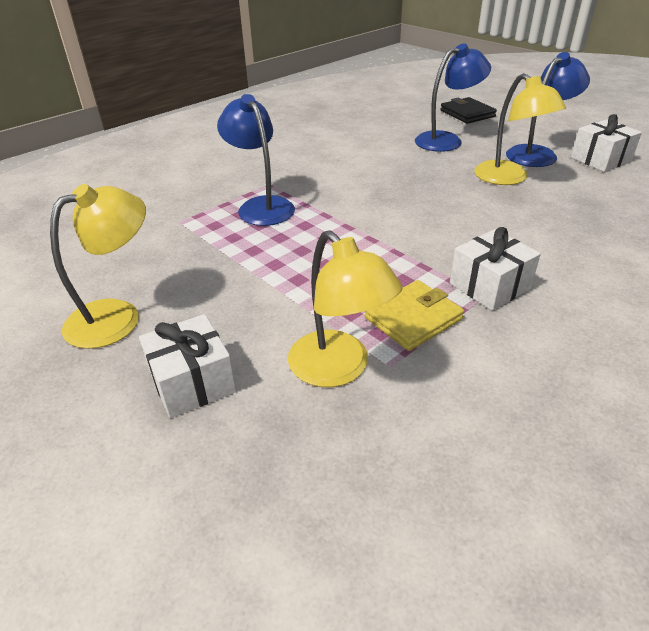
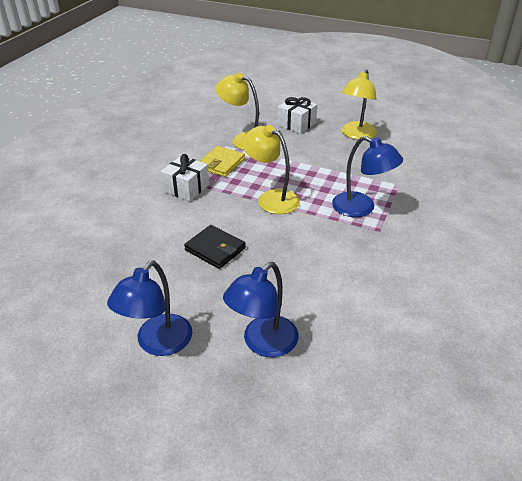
camera: 155 degrees right, 0 degrees up
(467, 114) = (259, 429): black wallet -> black wallet (215, 249)
(508, 178) = (185, 290): yellow lamp -> yellow lamp (271, 198)
(600, 159) = (89, 350): white gift -> none

